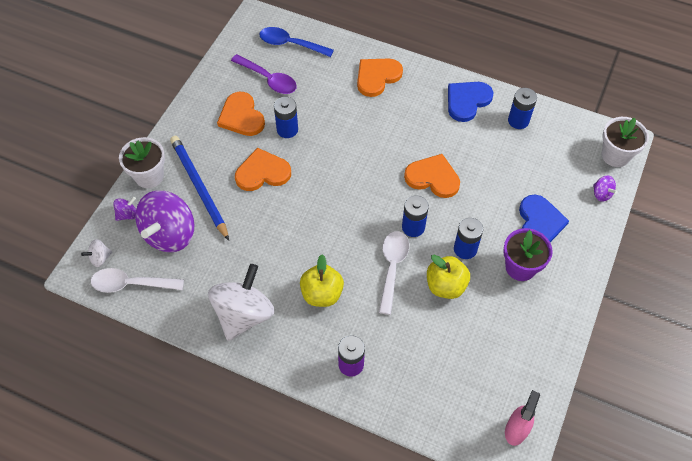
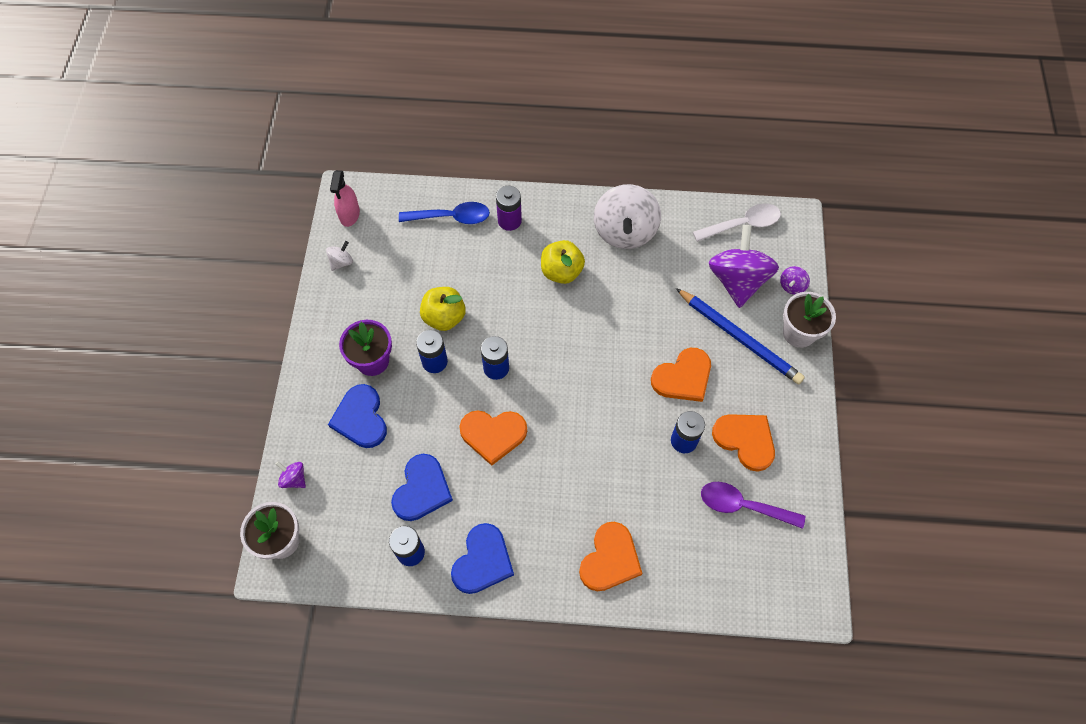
camera: 160 degrees right, 5 degrees up
(100, 258) = (787, 237): white spinning top -> white spinning top (341, 262)
(290, 44) = (745, 574): blue spoon -> blue spoon (451, 217)
(392, 267) = (503, 318): white spoon -> none
(500, 157) = (422, 489): none -> blue heart

